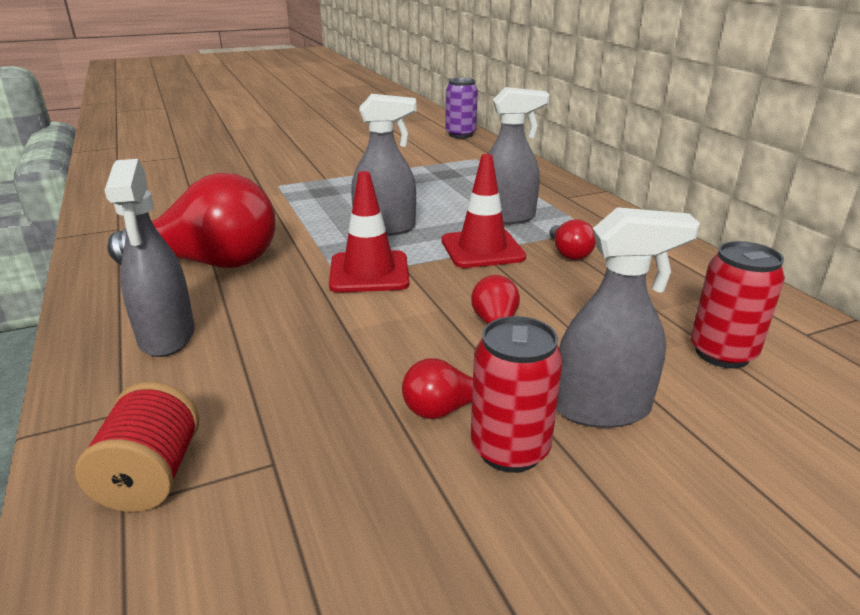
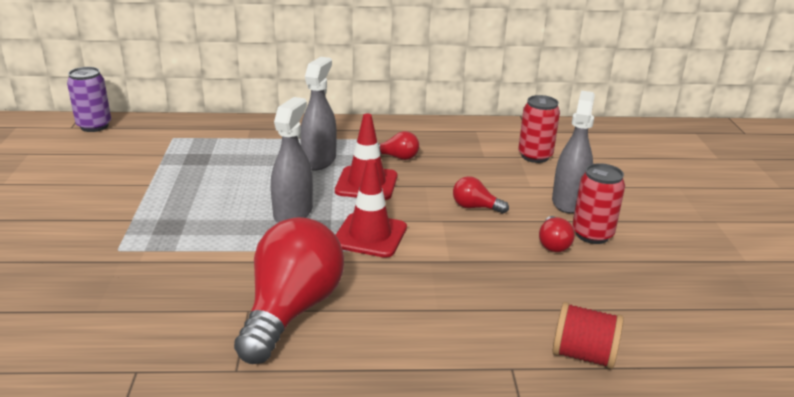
camera: 70 degrees left, 0 degrees up
(167, 336) = (416, 342): grey spray bottle -> none

